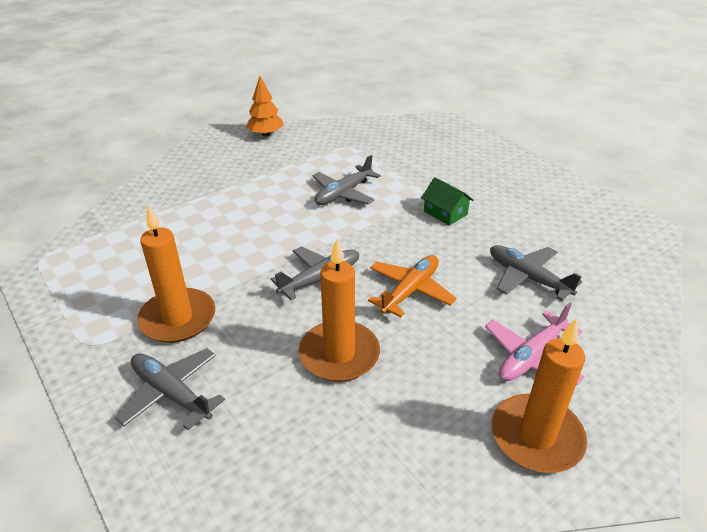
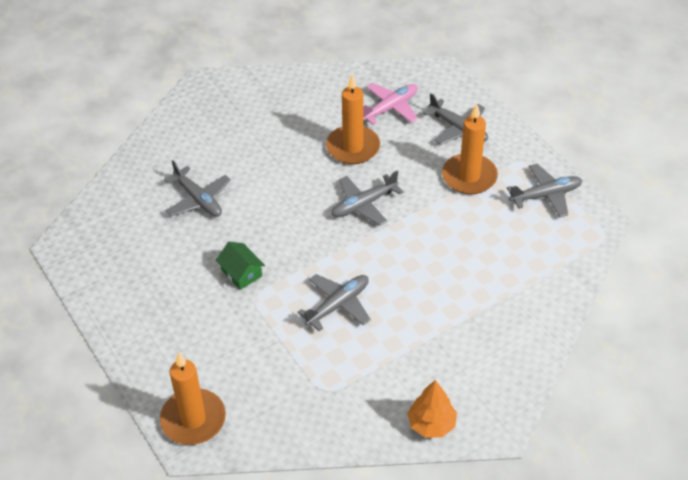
camera: 175 degrees left, 10 degrees up
(85, 299) = (546, 195): none -> grey plane
(410, 291) = (294, 192): orange plane -> none
(531, 357) = (226, 140): pink plane -> pink plane (390, 108)
(536, 436) = (245, 99): orange candle -> orange candle (193, 419)

